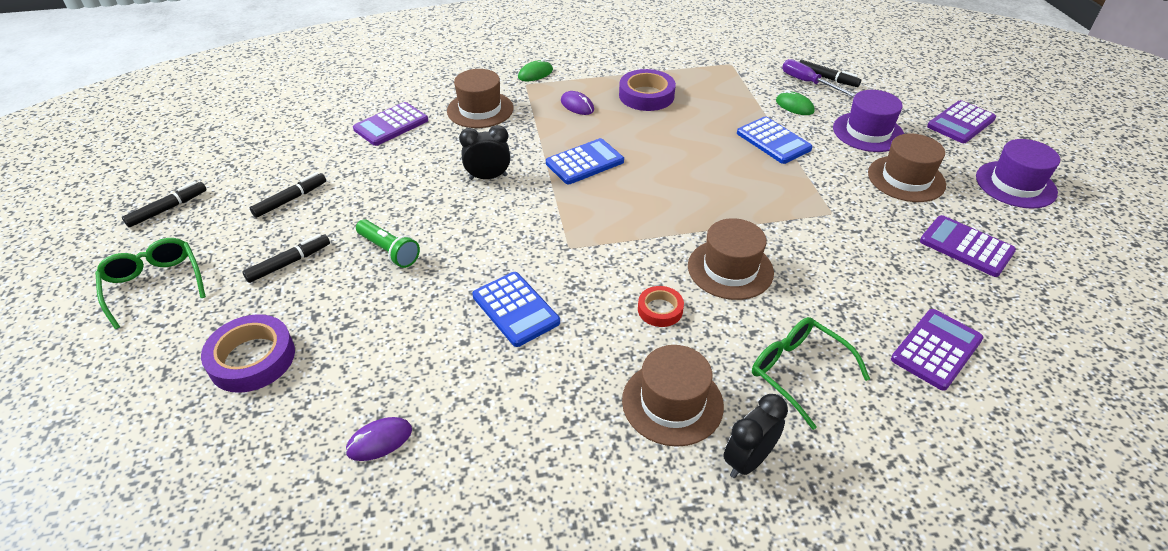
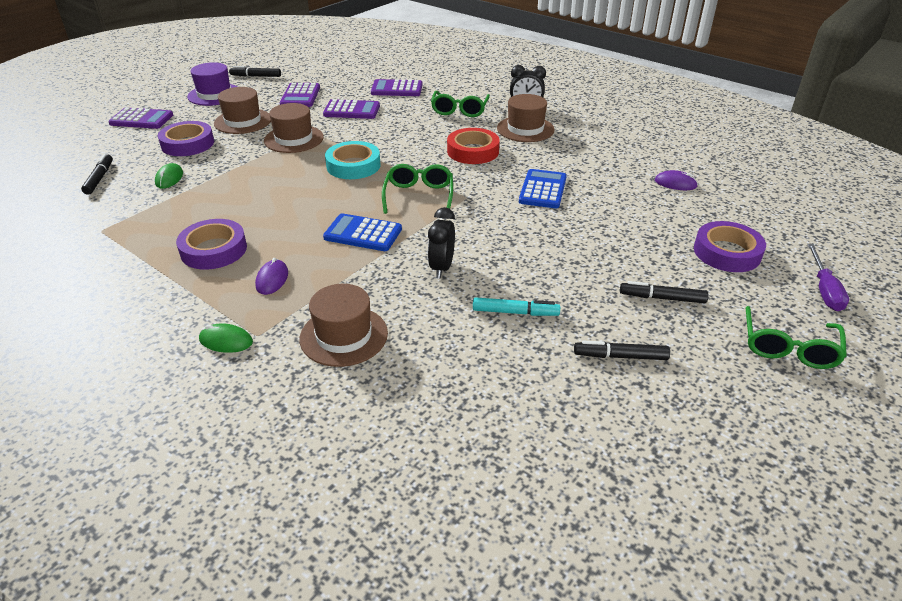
camera: 130 degrees left, 5 degrees down
(168, 209) = (754, 431): black marker -> black marker (256, 76)
(389, 251) = (580, 262): green flashlight -> none
(391, 125) = (442, 381): purple calculator -> purple calculator (352, 110)
(394, 182) = (515, 312): none -> turquoise marker
(488, 177) = (441, 268): black clock -> black clock turned 60 degrees clockwise
(608, 219) = (419, 195): none -> green glasses
(660, 310) = (473, 151): red tape -> red tape, size x1.71
(716, 207) = (353, 165): none -> turquoise tape
(730, 269) = (409, 144): brown hat -> brown hat (294, 139)
(773, 141) = (239, 171): blue calculator -> none
(807, 82) = (116, 184): purple screwdriver -> purple screwdriver (824, 290)
(868, 132) = (187, 144): purple hat -> purple tape

